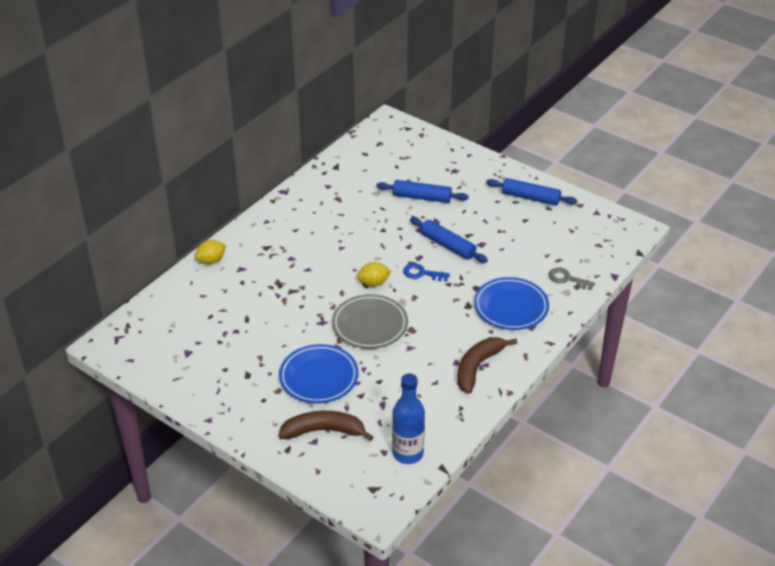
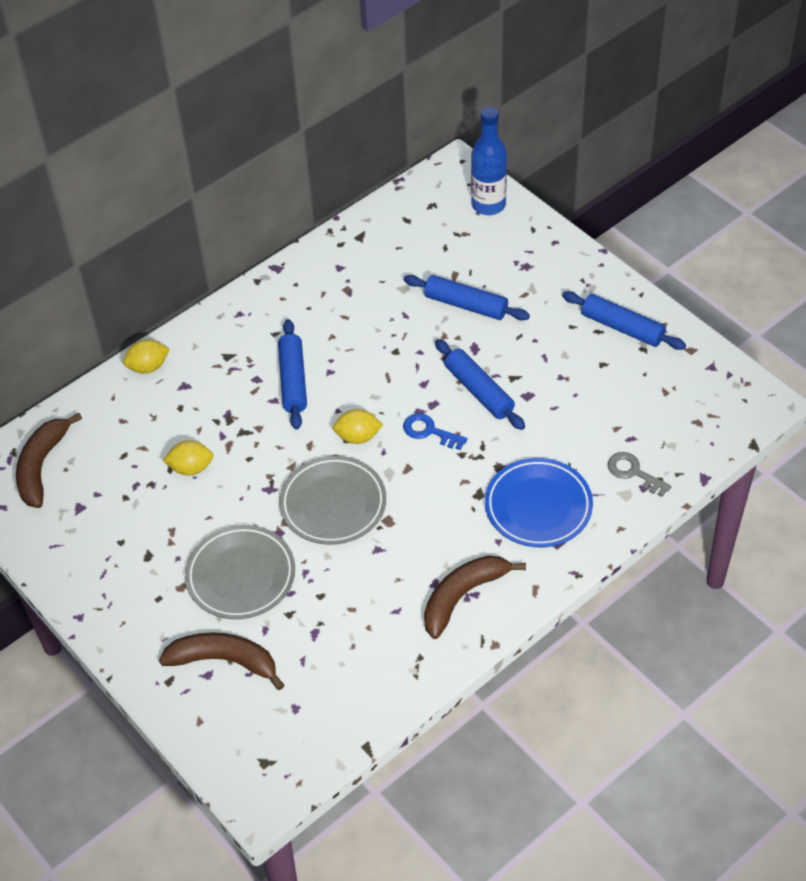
camera: 15 degrees right, 10 degrees up
(152, 331) = (42, 466): none -> brown banana
(261, 317) = (191, 468): none -> yellow lemon
(317, 256) = (293, 380): none -> blue rolling pin
(319, 377) = (241, 576): blue plate -> grey plate
(408, 453) = (326, 716): blue bottle -> blue bottle (488, 205)

